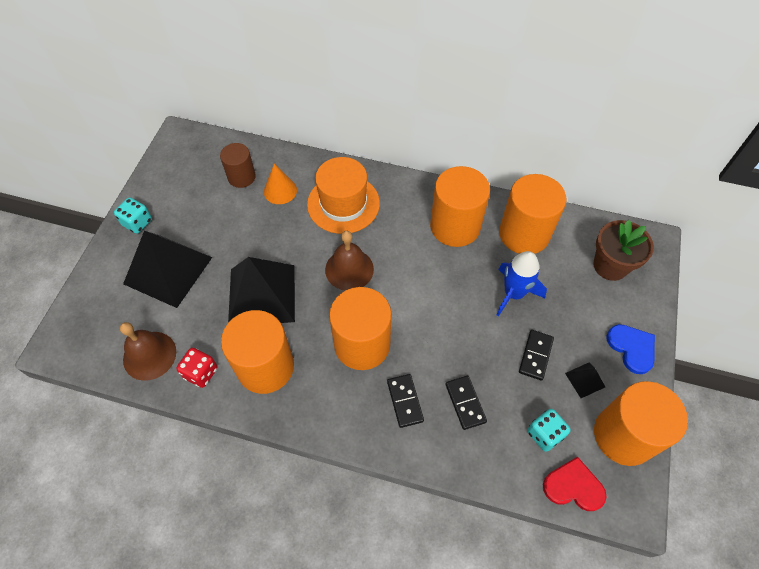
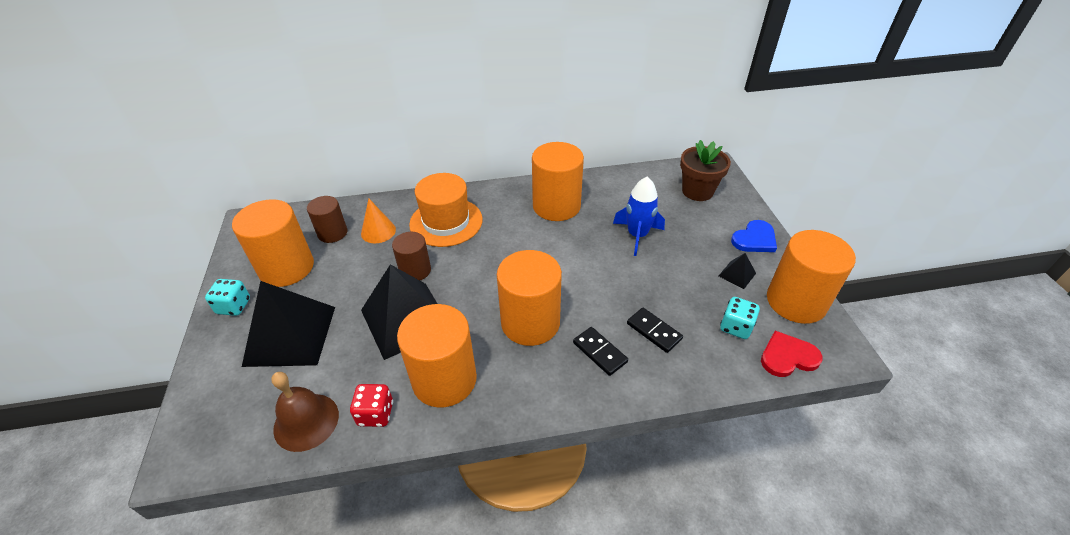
camera: 25 degrees left, 15 degrees down
(292, 247) = (415, 270): none -> brown cylinder
(349, 269) = (481, 268): brown bell -> none
(524, 234) = (616, 193): orange cylinder -> orange cylinder (286, 268)
(535, 355) = (686, 272): black domino -> none
(632, 348) = (754, 239): blue heart -> blue heart turned 105 degrees clockwise

